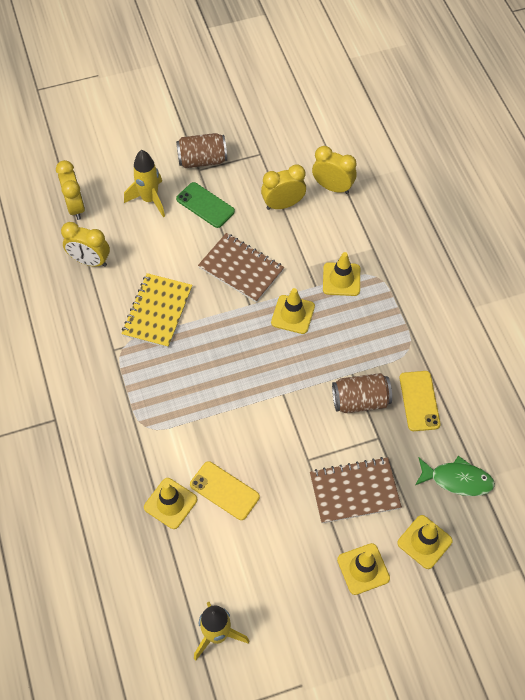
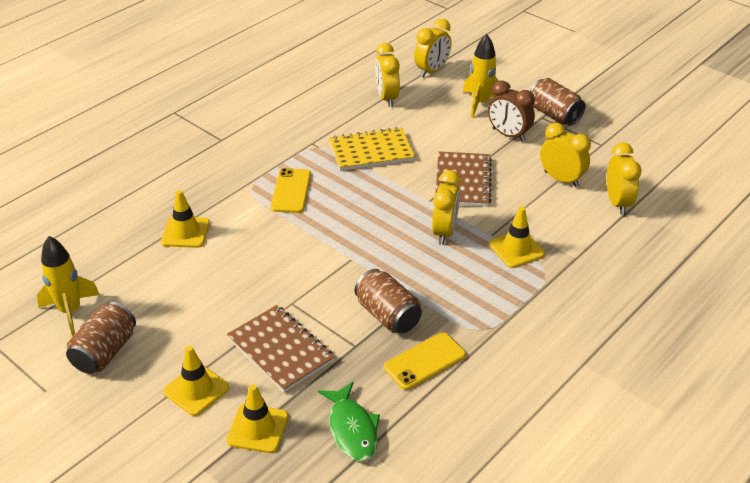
camera: 60 degrees right, 20 degrees down
(205, 205) = (508, 135): green phone -> brown clock
(224, 491) = (220, 260): yellow phone -> yellow phone (291, 191)
(283, 623) = (105, 352): none -> brown can
(293, 314) = (444, 232): yellow traffic cone -> yellow clock

